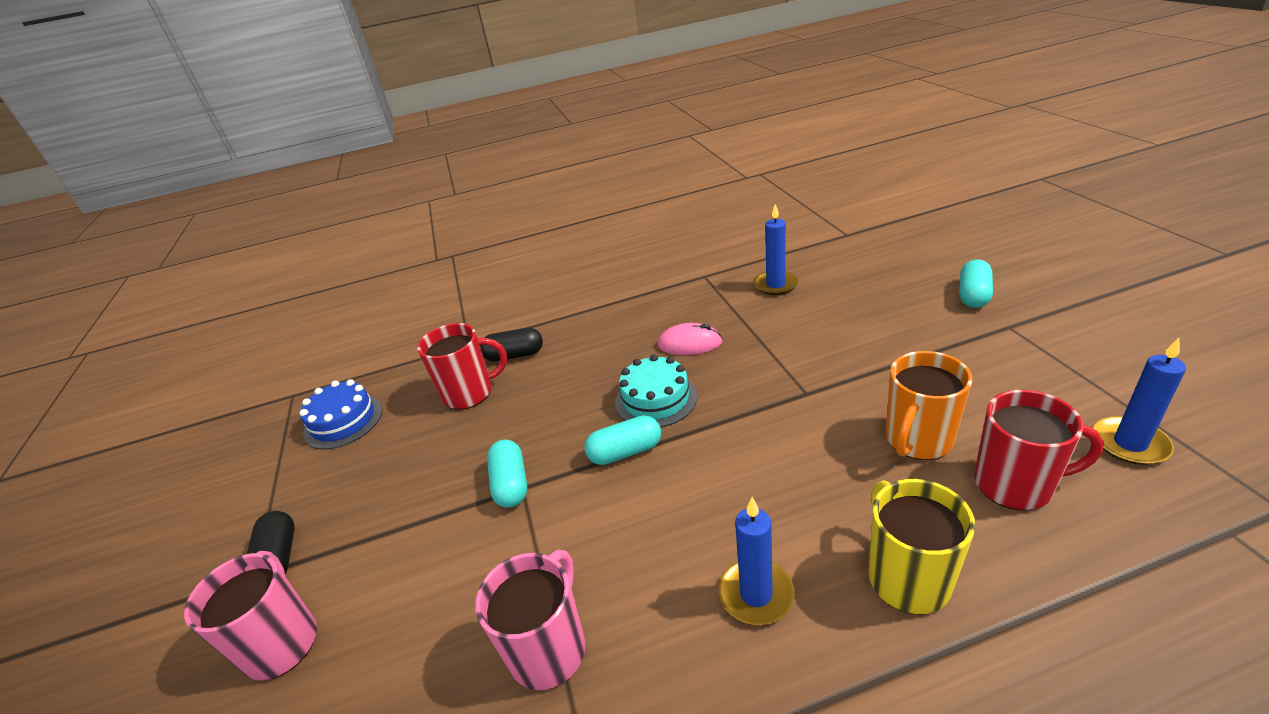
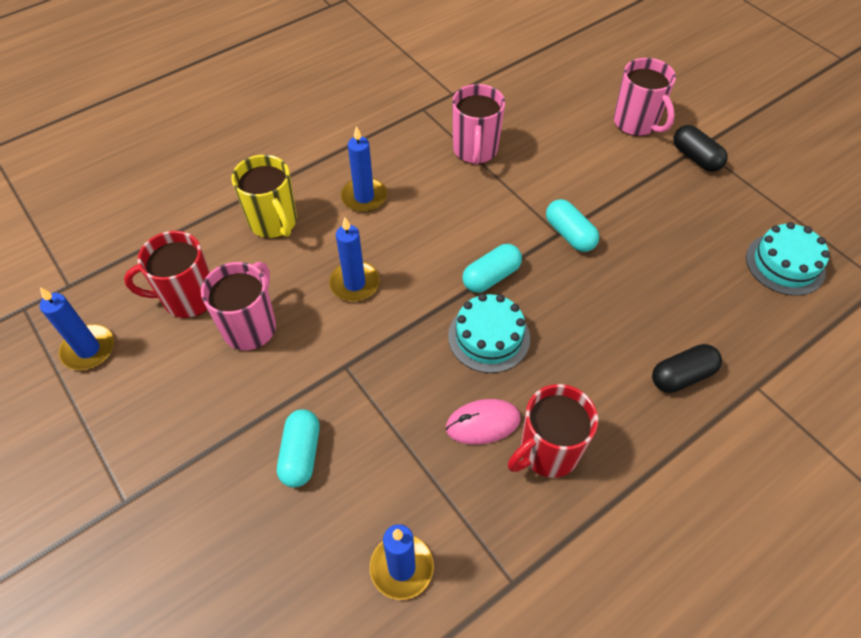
camera: 155 degrees right, 20 degrees up
(343, 421) = (785, 264): blue cake -> turquoise cake
(470, 393) = (686, 315): red mug -> red mug (547, 452)
(787, 469) = (354, 283): none -> blue candle
(917, 440) = (250, 327): orange mug -> pink mug
(973, 295) = (143, 568): turquoise capsule -> turquoise capsule (301, 454)

